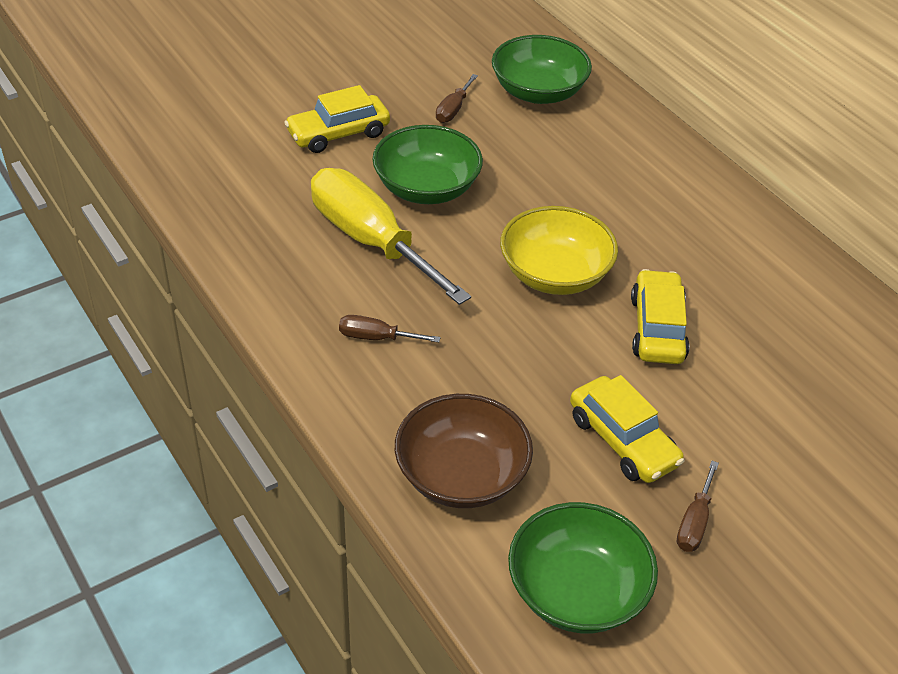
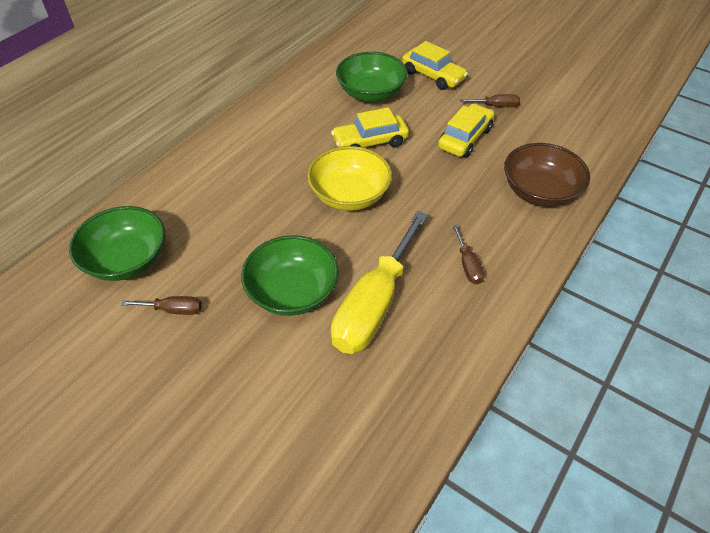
camera: 110 degrees left, 5 degrees up
(338, 133) = (243, 384): yellow car -> yellow car (433, 76)
(577, 591) = (569, 134): green bowl -> green bowl (371, 93)

